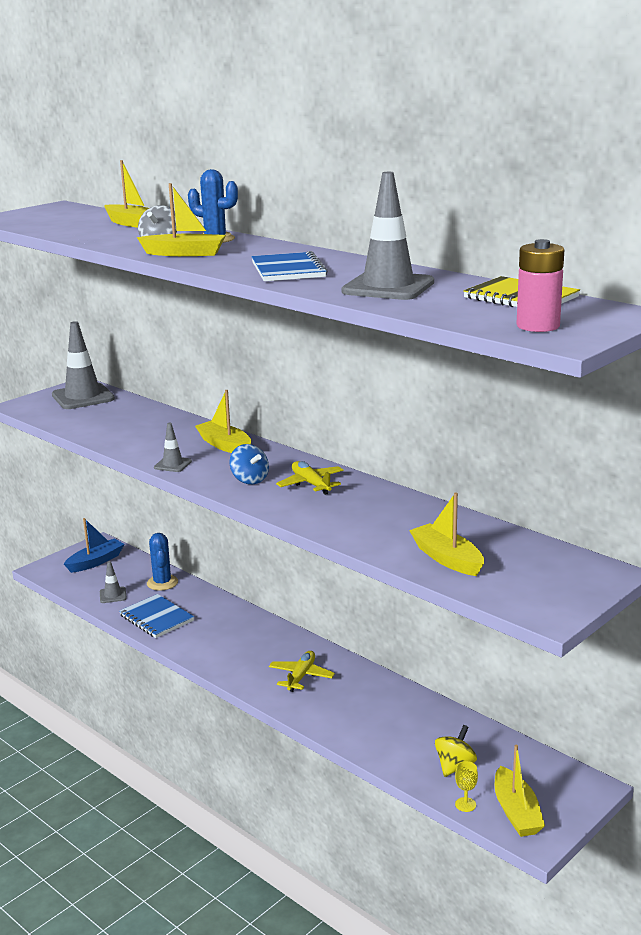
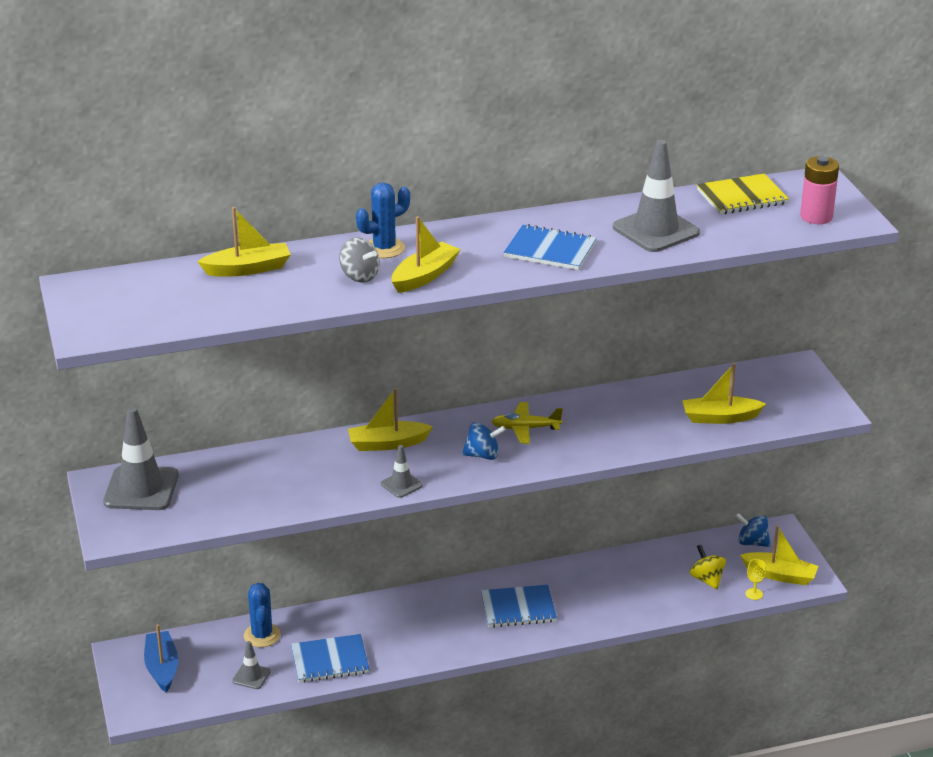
camera: 60 degrees left, 10 degrees up
(162, 583) = (262, 635): blue cactus -> blue cactus turned 60 degrees clockwise
(301, 676) = (518, 608): yellow plane -> blue notebook
(548, 775) = (752, 542): none -> blue spinning top

